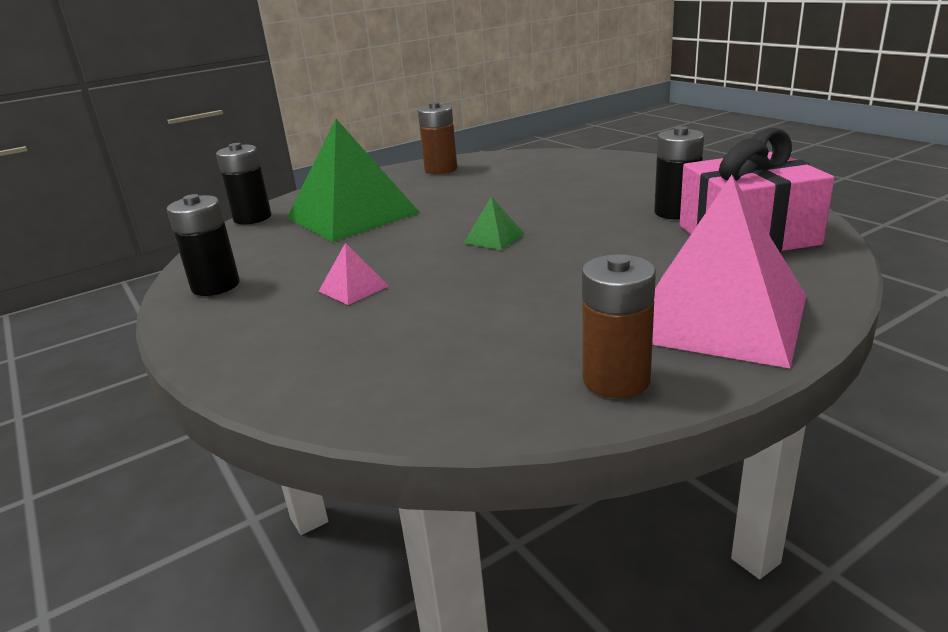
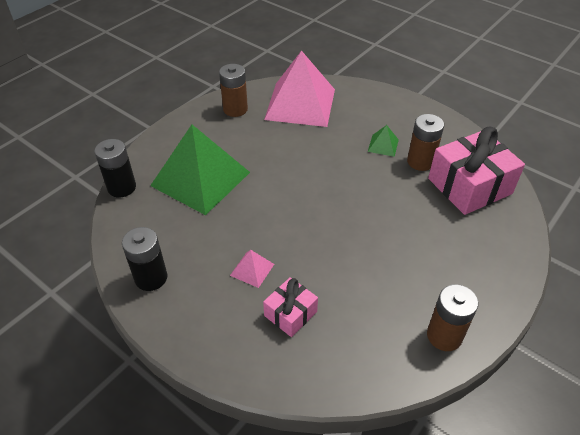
camera: 20 degrees left, 20 degrees up
(373, 332) = (290, 313): none -> pink gift
(494, 238) = (317, 201): green pyramid -> green pyramid (383, 145)
(676, 212) = (420, 162): black battery -> brown battery
(717, 316) = (477, 272): pink pyramid -> pink pyramid (300, 104)

